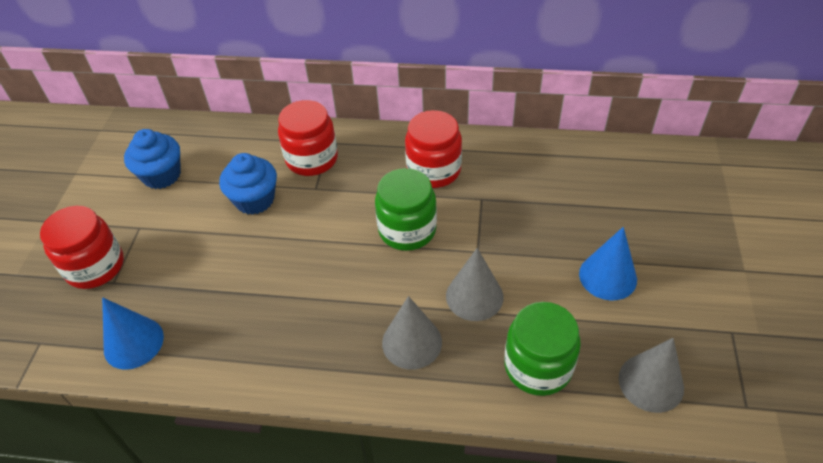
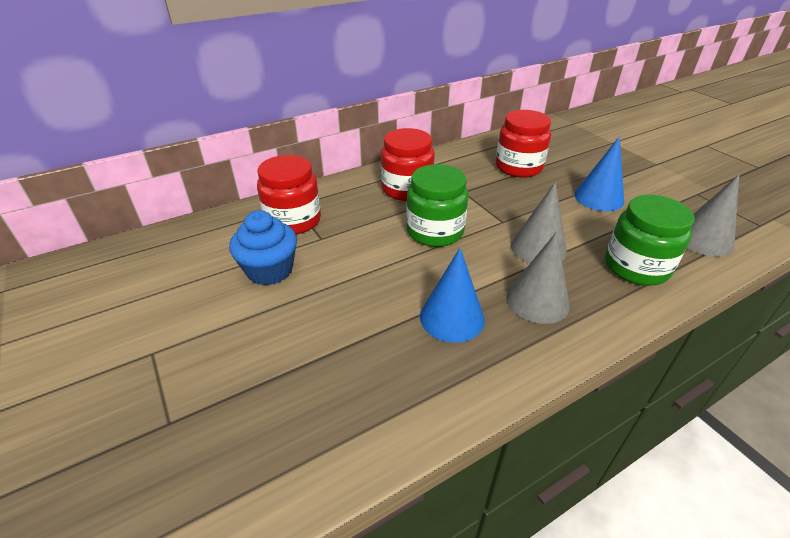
camera: 40 degrees left, 10 degrees down
(95, 266) = (124, 420): red jar -> red jar (518, 167)
(133, 343) = (264, 468): blue cone -> blue cone (452, 317)
(161, 175) = (134, 296): blue cupcake -> none

